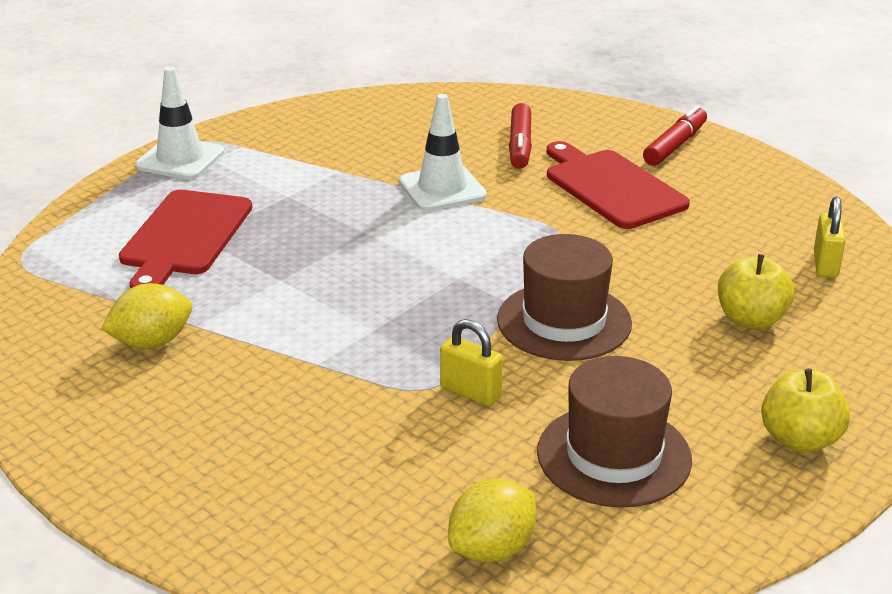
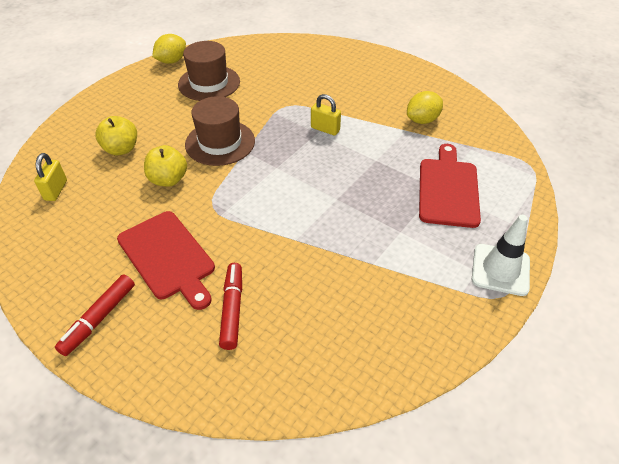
camera: 175 degrees right, 15 degrees up
(442, 189) = (293, 246): white traffic cone -> none
(470, 392) = (267, 105): yellow padlock -> yellow padlock (325, 129)
(492, 549) = (258, 53): yellow lemon -> yellow lemon (172, 61)
(799, 440) = (130, 93): yellow apple -> yellow apple (168, 180)

